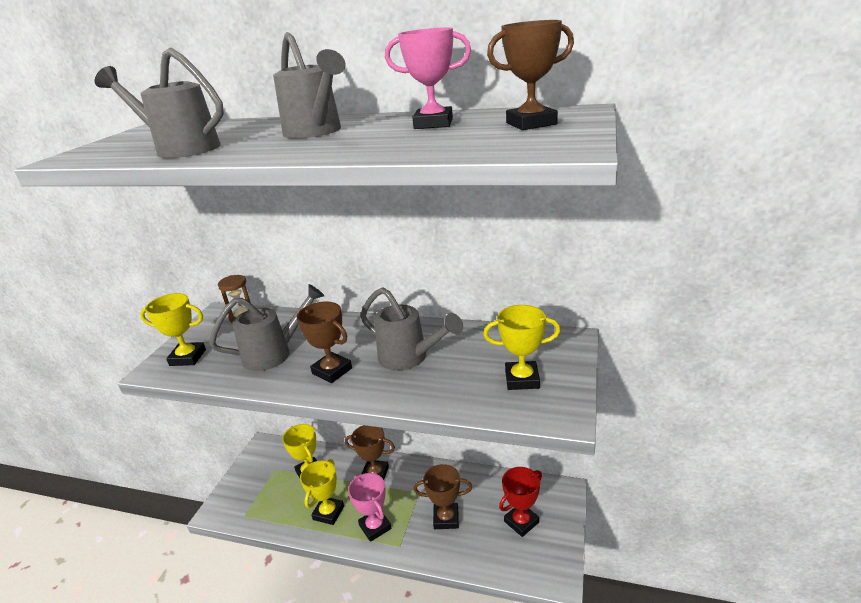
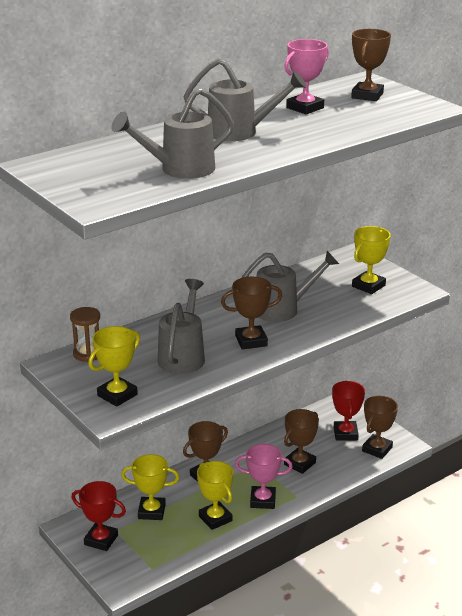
camera: 55 degrees left, 0 degrees up
(259, 469) = (101, 540): none -> red trophy
(525, 561) = (377, 449): none -> brown trophy

